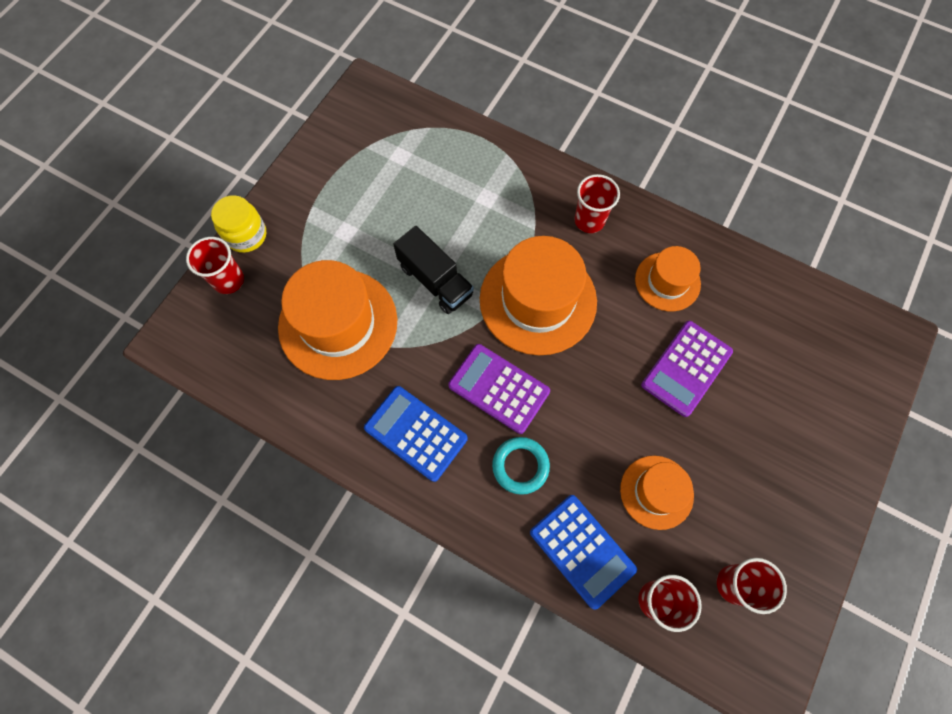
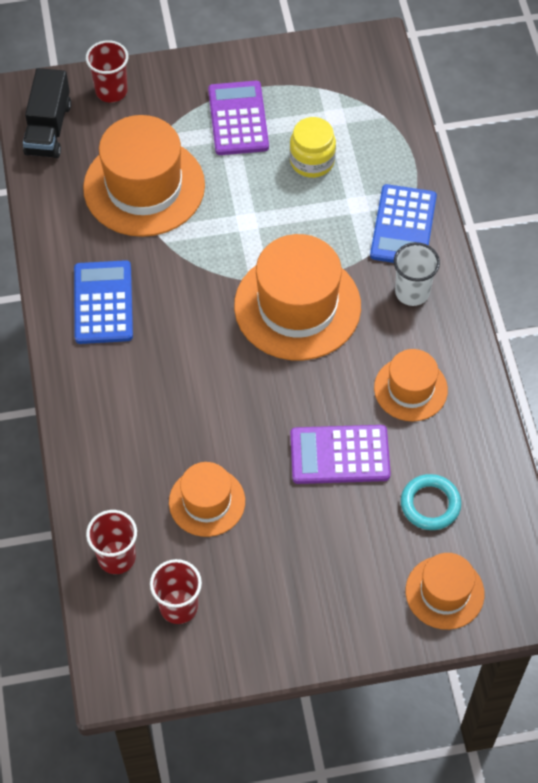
camera: 50 degrees right, 10 degrees down
(246, 235) = (159, 72): yellow jar -> yellow jar (312, 161)
(435, 280) = (244, 223): black truck -> black truck (48, 128)
(499, 388) = (192, 332): purple calculator -> purple calculator (238, 119)
(520, 466) = (141, 391): turquoise ring -> turquoise ring (430, 504)
(582, 550) = (111, 479): blue calculator -> blue calculator (403, 226)
(589, 220) = (412, 292): red cup -> white cup
(848, 386) = (444, 592): none -> orange hat

